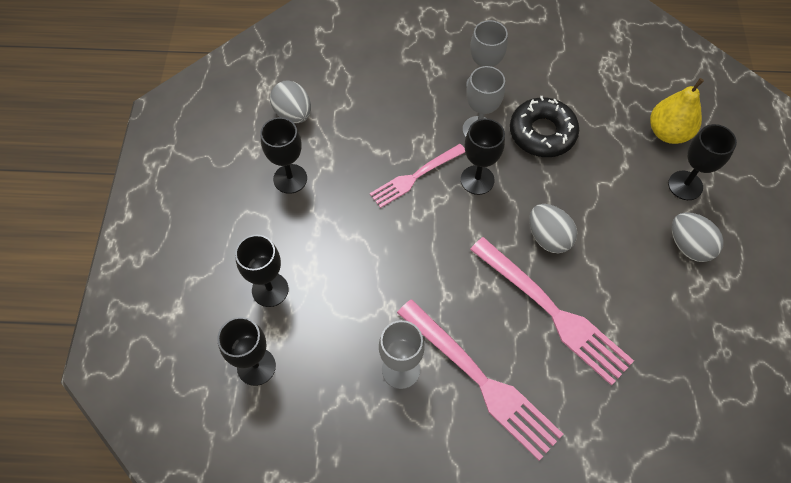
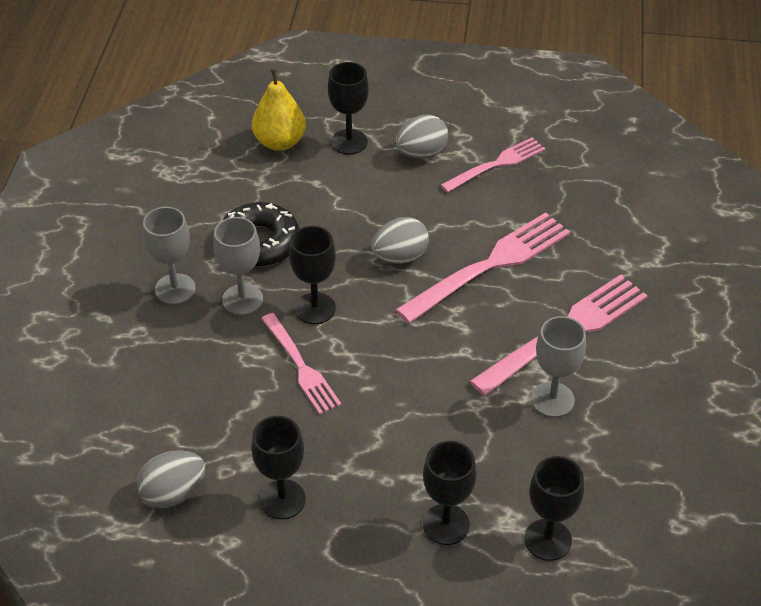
camera: 85 degrees left, 15 degrees down
(692, 314) = (496, 164): none -> pink fork

